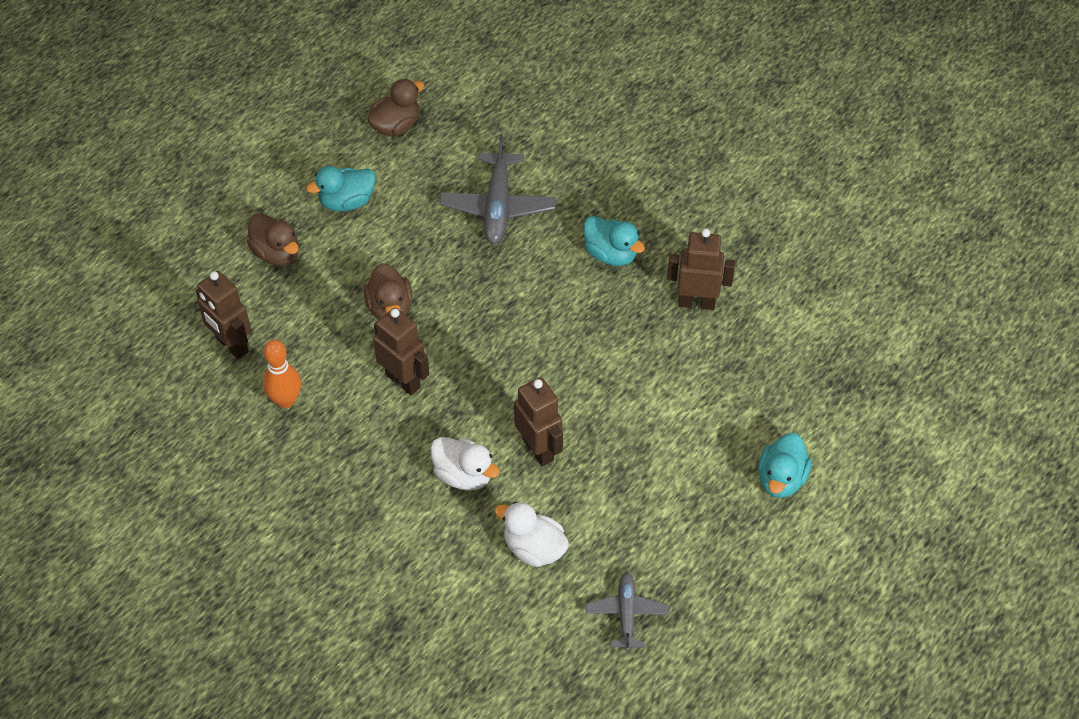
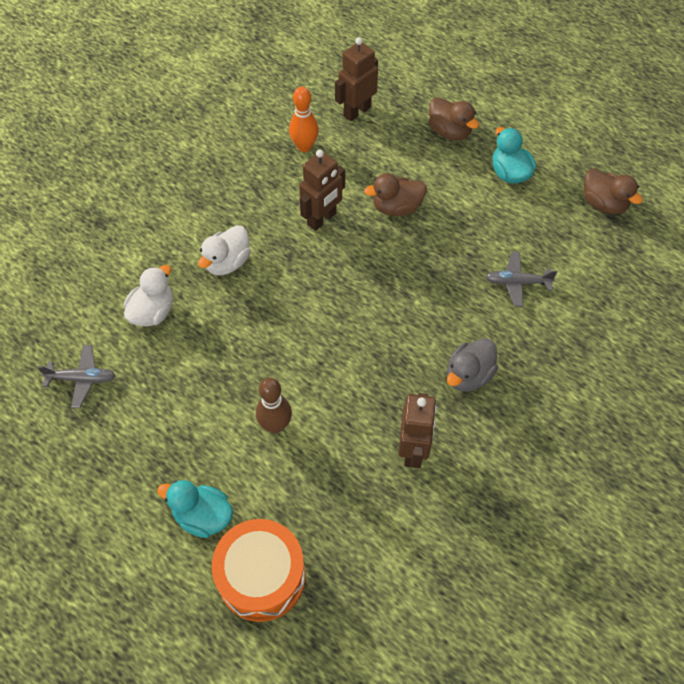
camera: 90 degrees right, 5 degrees up
(277, 253) = (449, 131): brown duck -> brown duck turned 90 degrees counterclockwise
(498, 207) = (517, 282): grey plane -> grey plane, size x0.61
(538, 449) = (249, 315): brown robot -> none
(611, 254) = (468, 375): turquoise duck -> grey duck
(675, 419) = (275, 425): none -> brown bowling pin
(836, 425) = (261, 576): none -> orange drum

